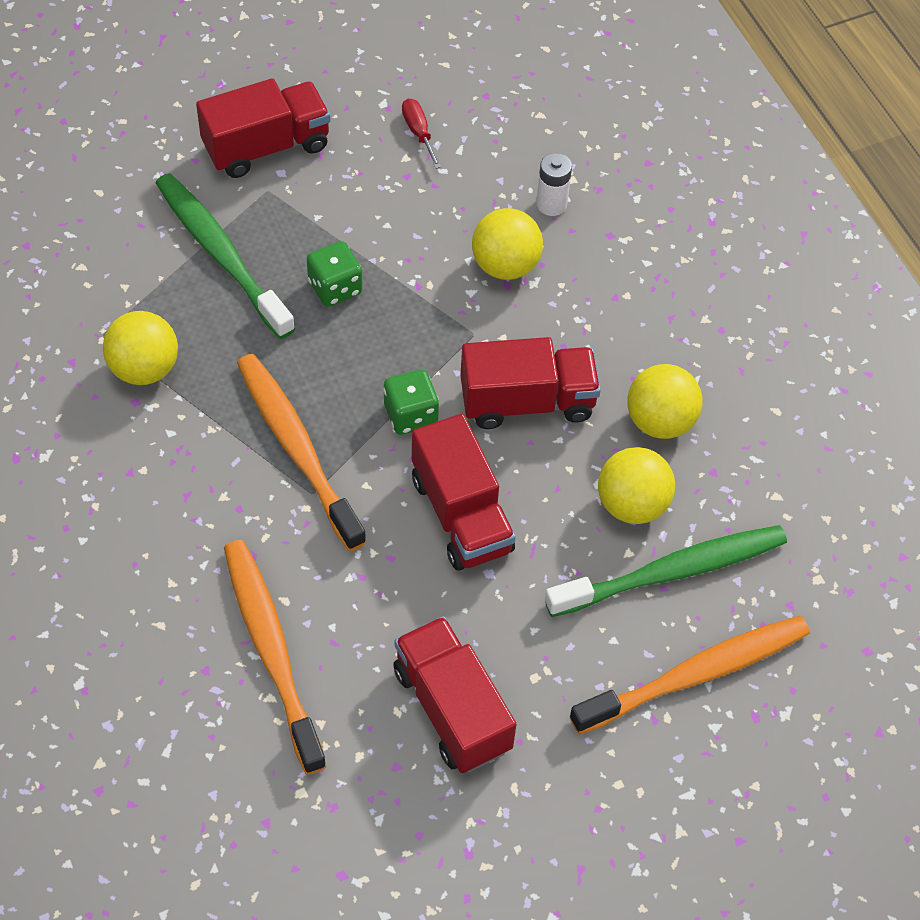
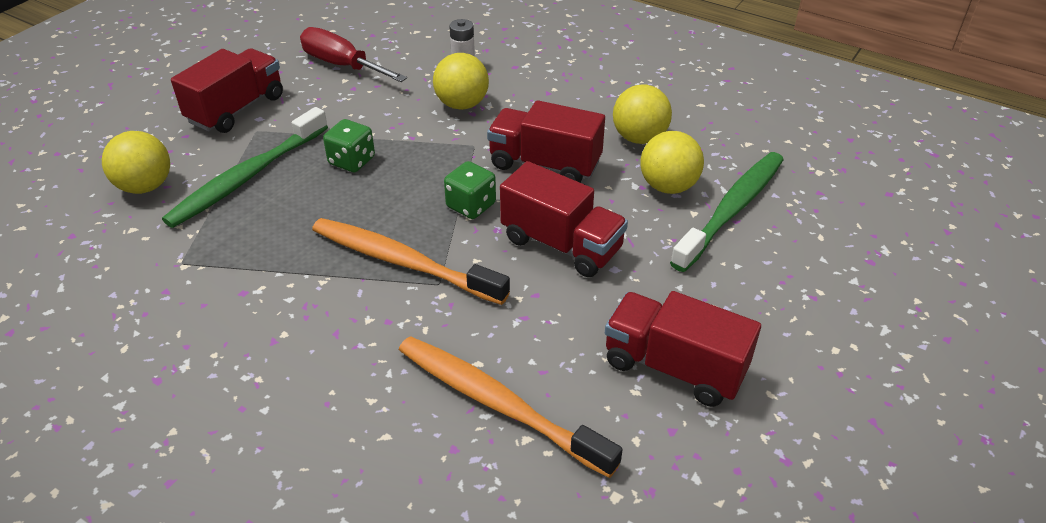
camera: 30 degrees left, 15 degrees down
(144, 368) = (235, 268): yellow ball -> yellow ball (145, 186)
(221, 254) = (247, 177): green toothbrush -> green toothbrush turned 75 degrees counterclockwise
(418, 132) = (342, 65): red screwdriver -> red screwdriver, size x1.94
(527, 401) = (545, 164): red truck -> red truck turned 120 degrees counterclockwise
(696, 674) = (809, 257): orange toothbrush -> none

